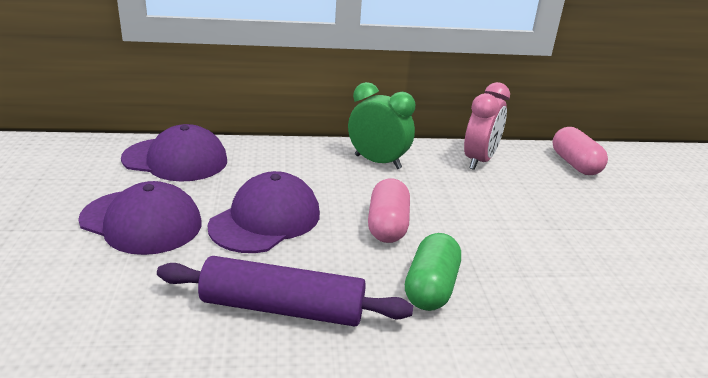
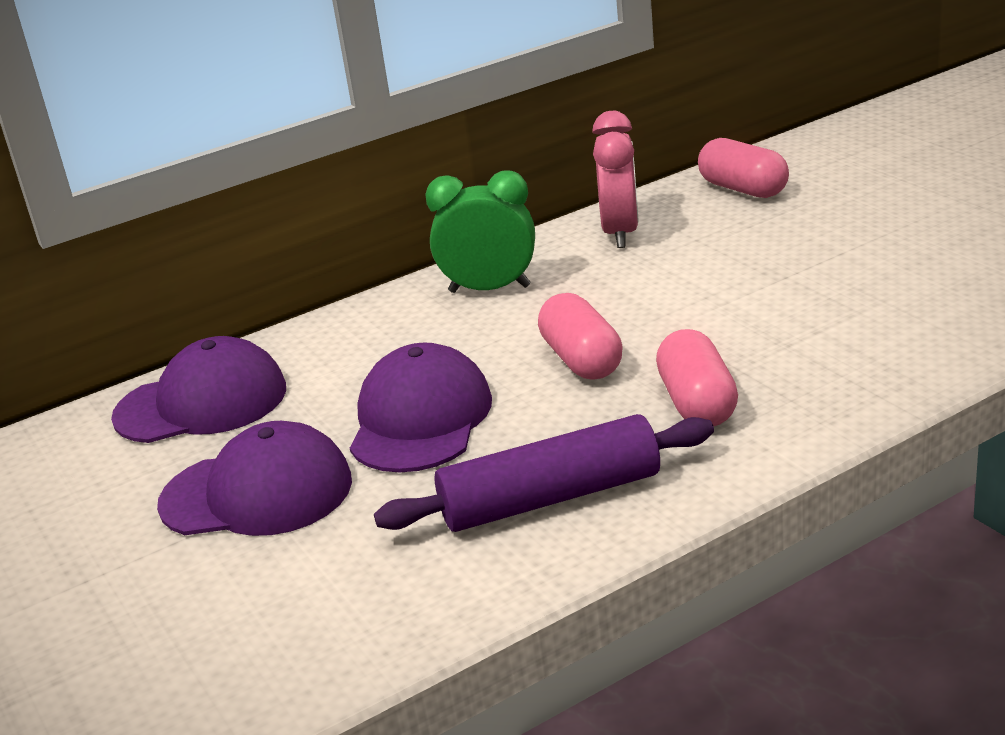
camera: 20 degrees left, 0 degrees up
(431, 288) = (697, 403): green capsule -> pink capsule

